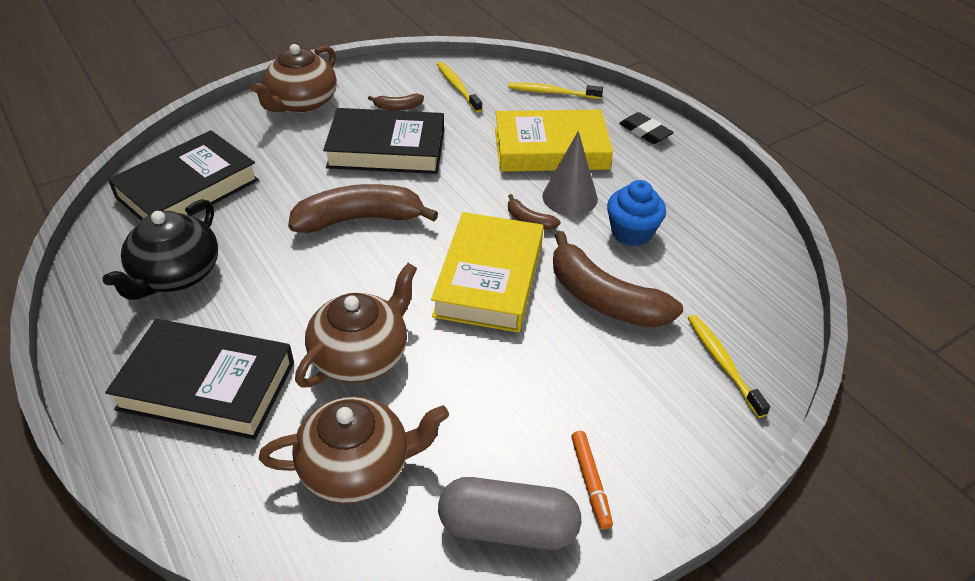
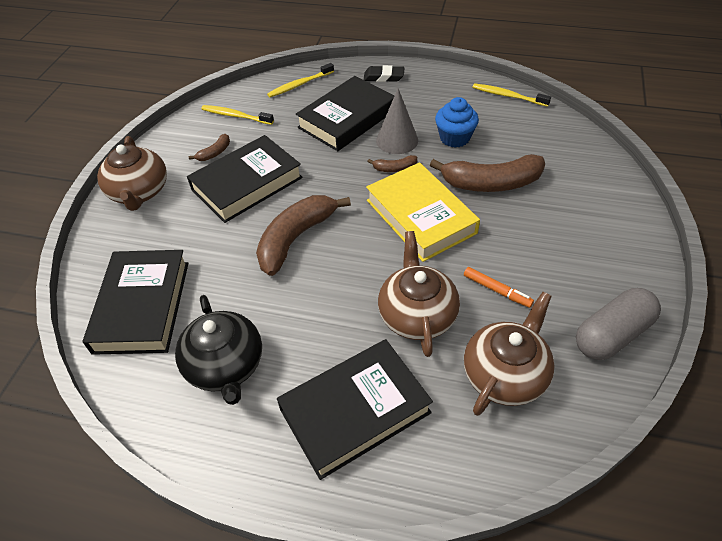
camera: 40 degrees left, 5 degrees up
(551, 149) = (347, 119): yellow book -> black book
(590, 482) = (613, 279): orange marker -> orange marker (497, 290)
(723, 364) = (584, 175): yellow toothbrush -> yellow toothbrush (508, 96)

